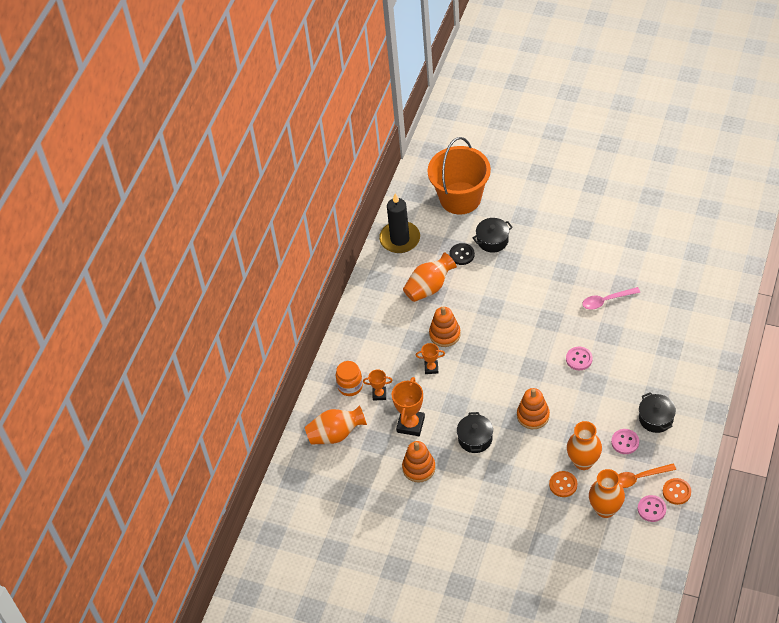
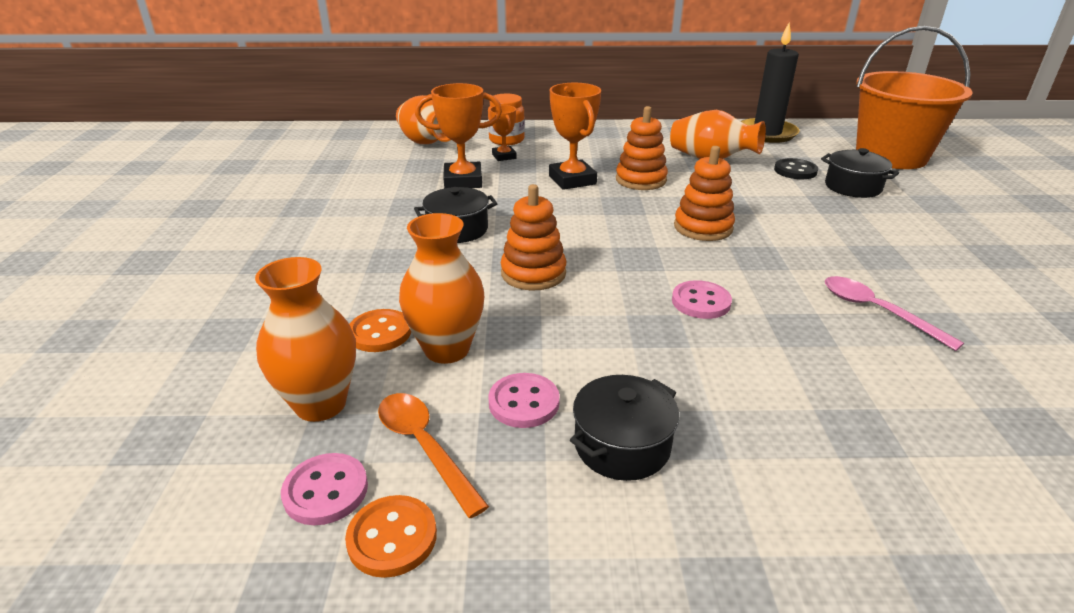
camera: 65 degrees right, 20 degrees down
(419, 468) = (386, 197): orange stacking toy -> orange stacking toy (703, 227)
(431, 368) = (572, 180): orange trophy -> orange trophy, size x1.74

